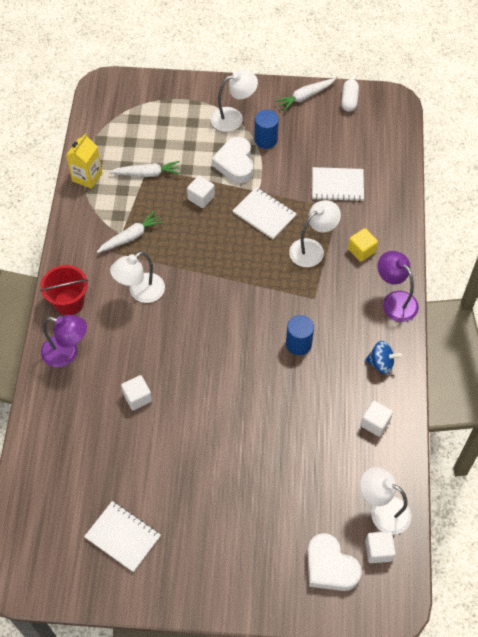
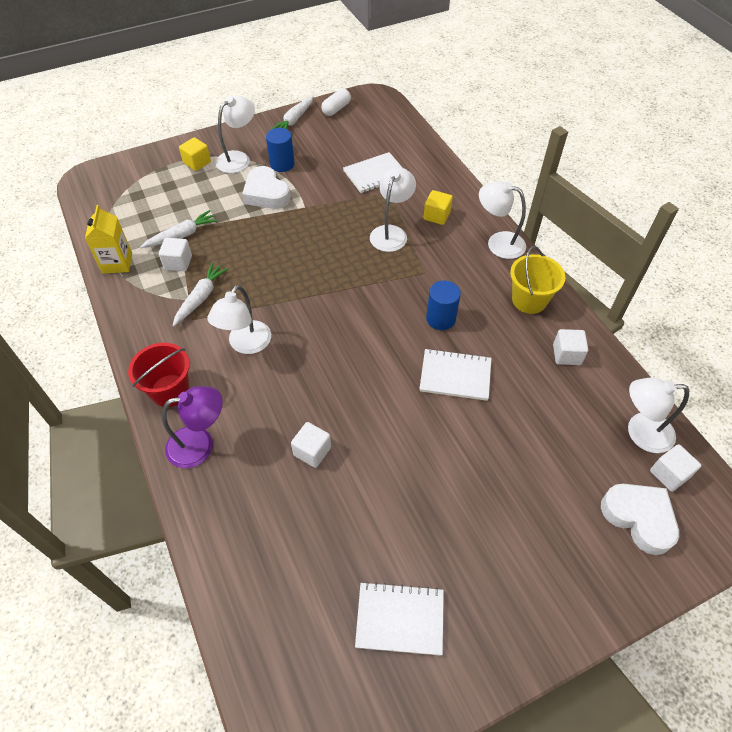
camera: 30 degrees left, 5 degrees down
(197, 107) = (197, 162): none -> yellow cube
(201, 198) = (252, 234): white cube -> white cube (178, 262)
(264, 214) = (324, 223): white notebook -> white notebook (455, 376)
(330, 566) = (639, 518): white heart -> white heart turned 150 degrees counterclockwise
(349, 100) = (336, 109): white capsule -> white capsule turned 60 degrees clockwise
(381, 363) = (529, 300): blue spinning top -> yellow bucket
(395, 300) = (498, 243): purple lamp -> white lamp

